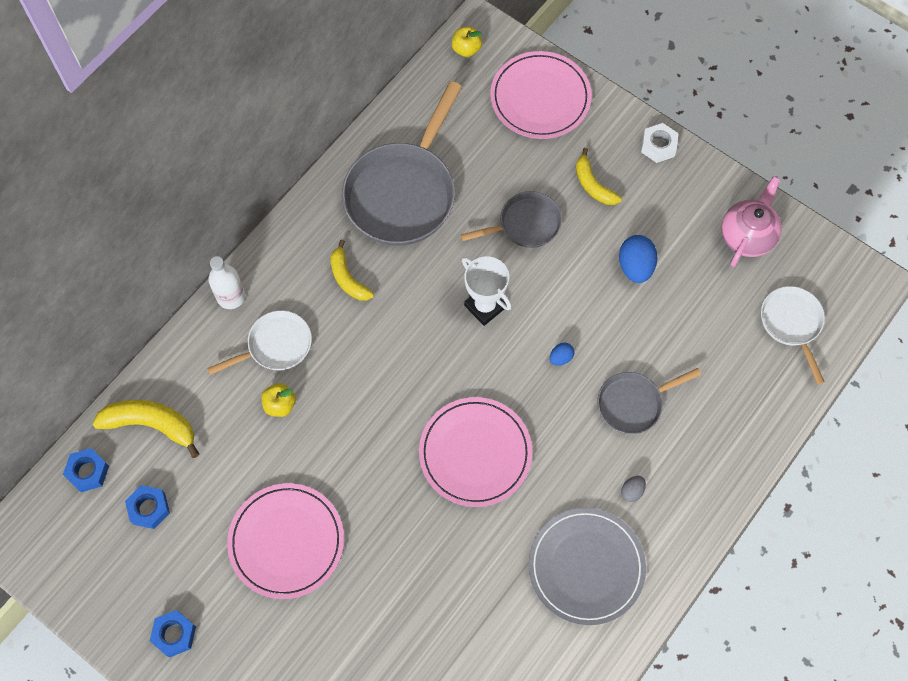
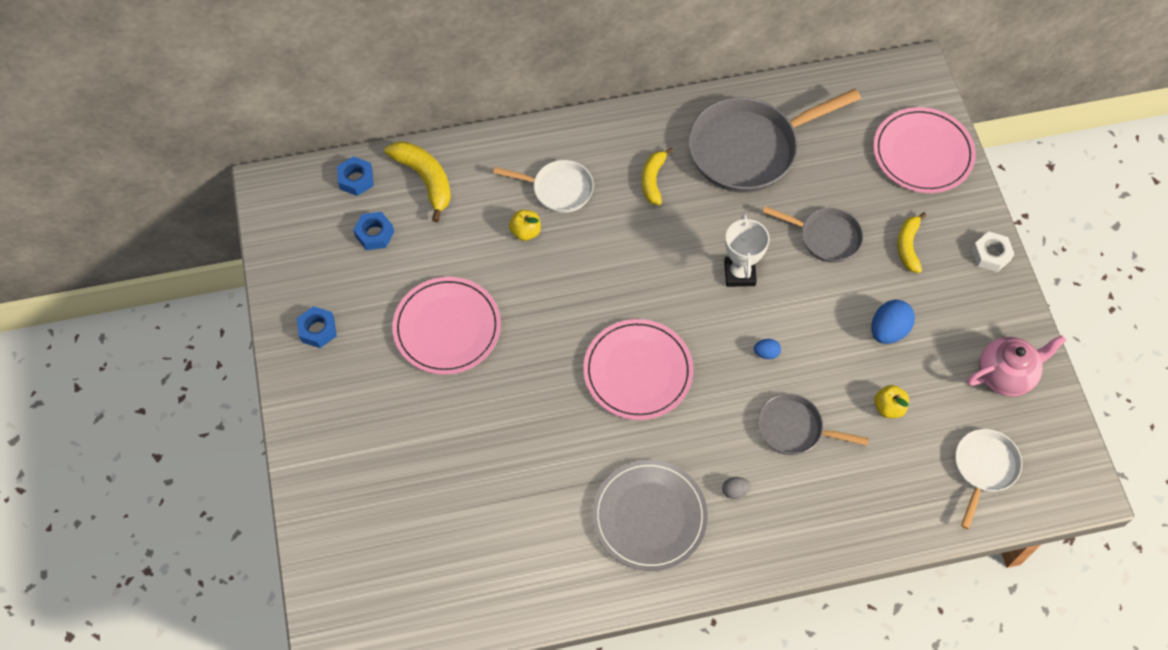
camera: 40 degrees right, 5 degrees down
(231, 296) = (556, 133): white bottle -> none
(466, 49) = (893, 78): yellow apple -> yellow apple (888, 407)

